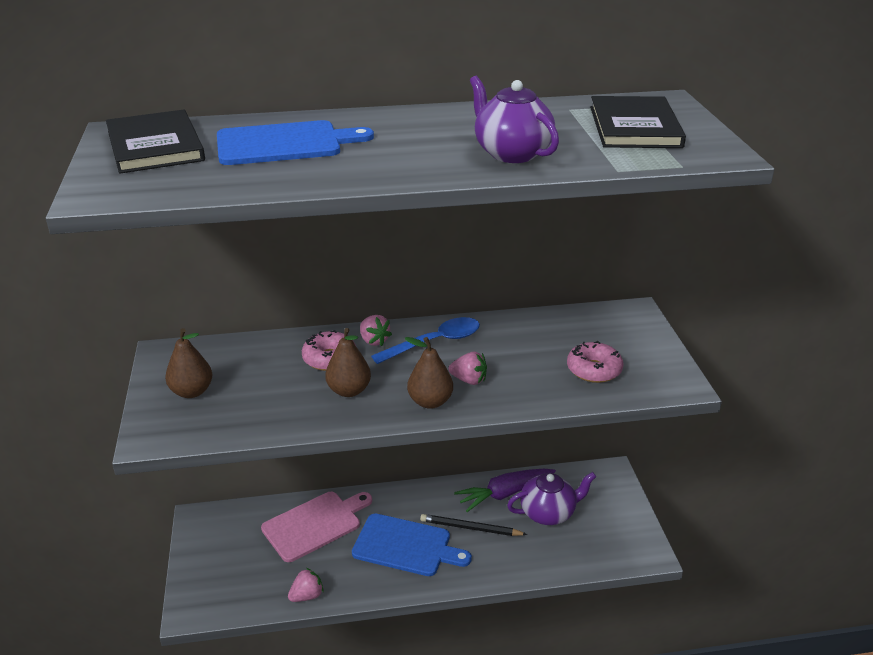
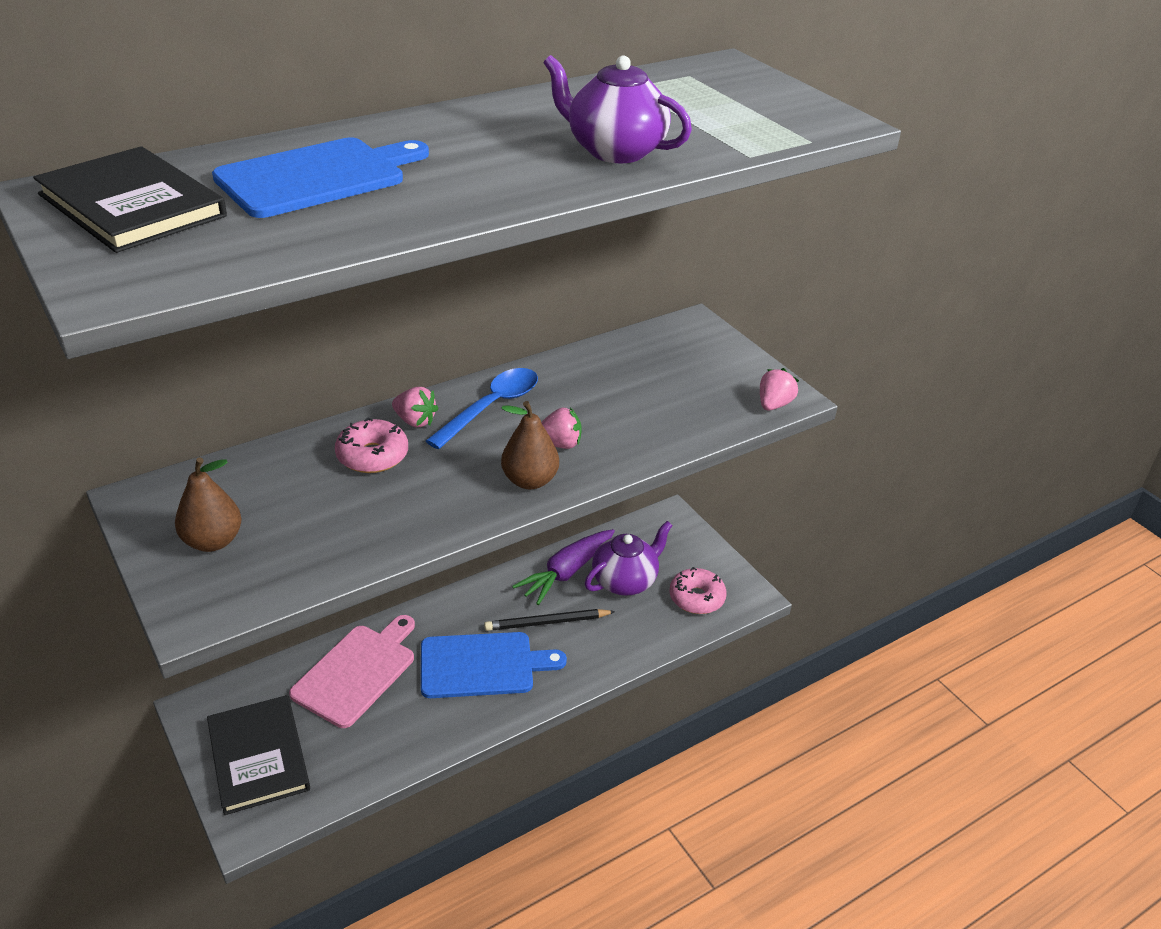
camera: 25 degrees left, 5 degrees up
(307, 595) = (391, 760): pink strawberry -> pink strawberry (774, 404)
(349, 390) = (422, 490): brown pear -> none
(594, 370) = (690, 400): pink donut -> pink donut (696, 598)
(634, 127) = (722, 100): black book -> black book (258, 756)

